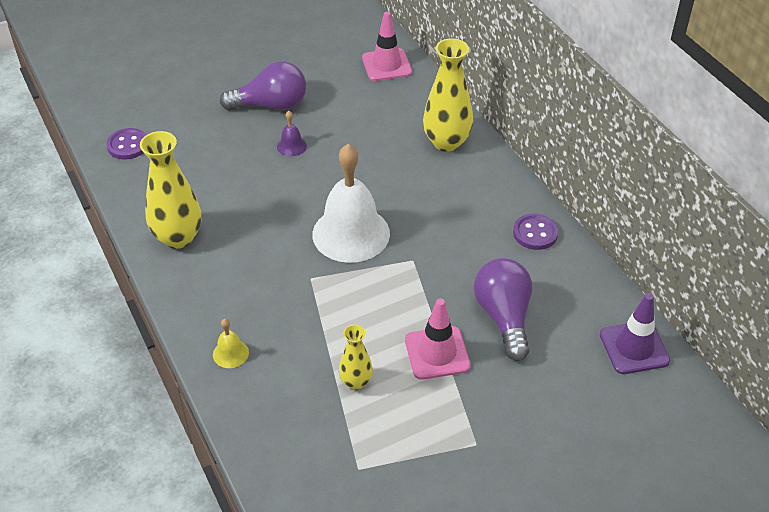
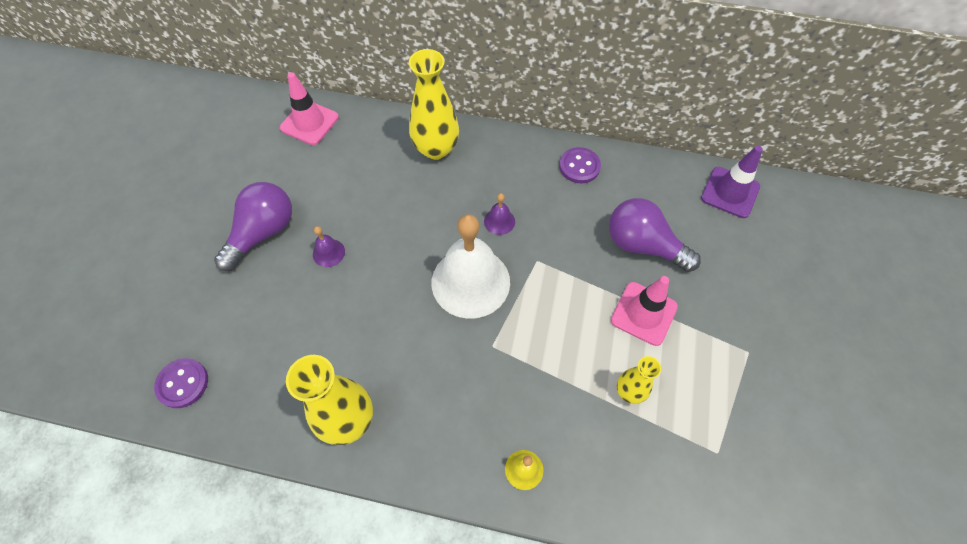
camera: 50 degrees left, 15 degrees up
(423, 217) = (499, 221): none -> purple bell

